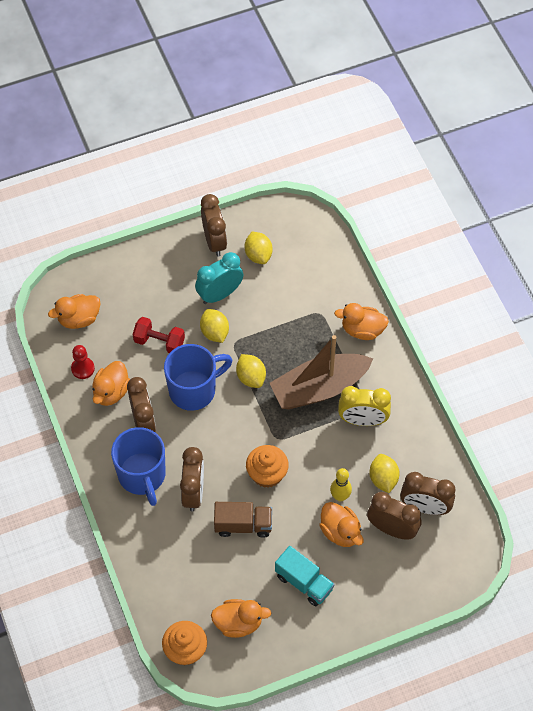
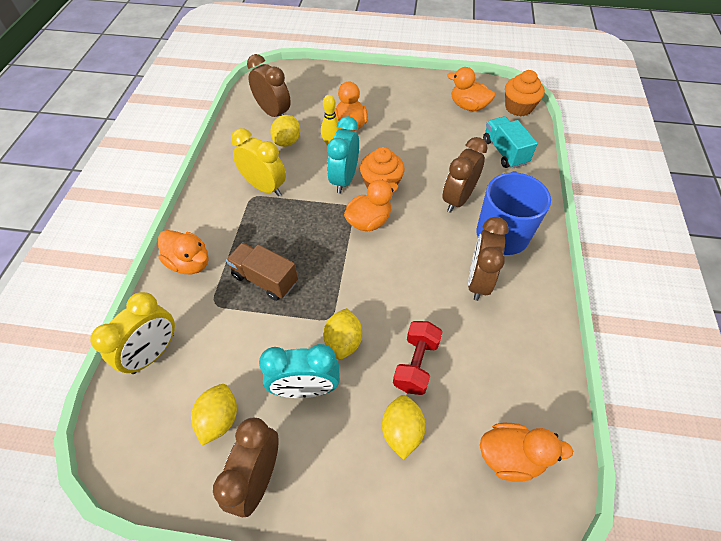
camera: 150 degrees left, 5 degrees down
(83, 368) = (528, 379): red pawn -> none
(111, 392) = (502, 332): orange duck -> orange duck (369, 221)
(159, 342) = (416, 364): red dumbbell -> red dumbbell turned 60 degrees clockwise
(194, 390) = (405, 288): blue mug -> none
(243, 525) = (426, 159): brown truck -> brown truck (265, 279)
(251, 377) = (337, 272): yellow lemon -> yellow lemon (401, 431)
(302, 463) = (344, 179): none -> turquoise clock
(304, 582) = (402, 109): turquoise truck -> turquoise truck (504, 152)
(319, 388) = (279, 230): brown boat -> none
(329, 266) = (153, 353): none -> yellow clock
(392, 529) = (310, 111): brown clock -> none

